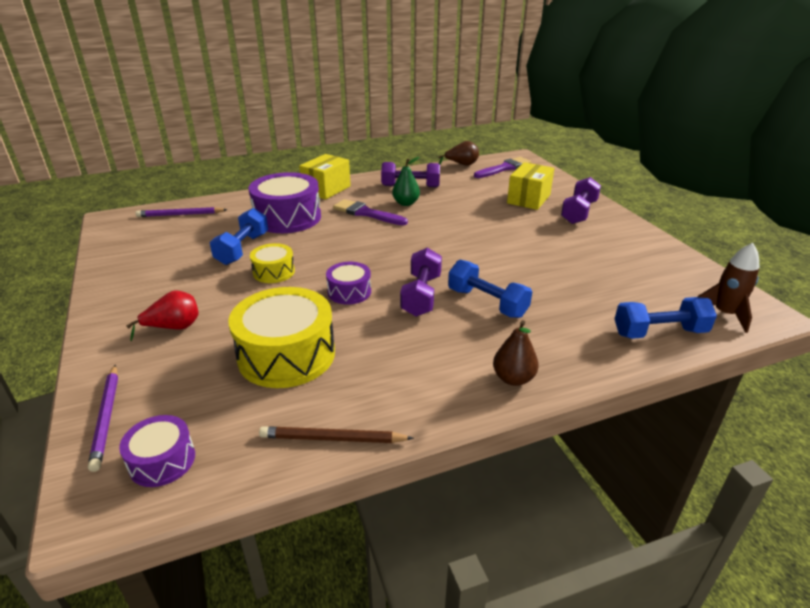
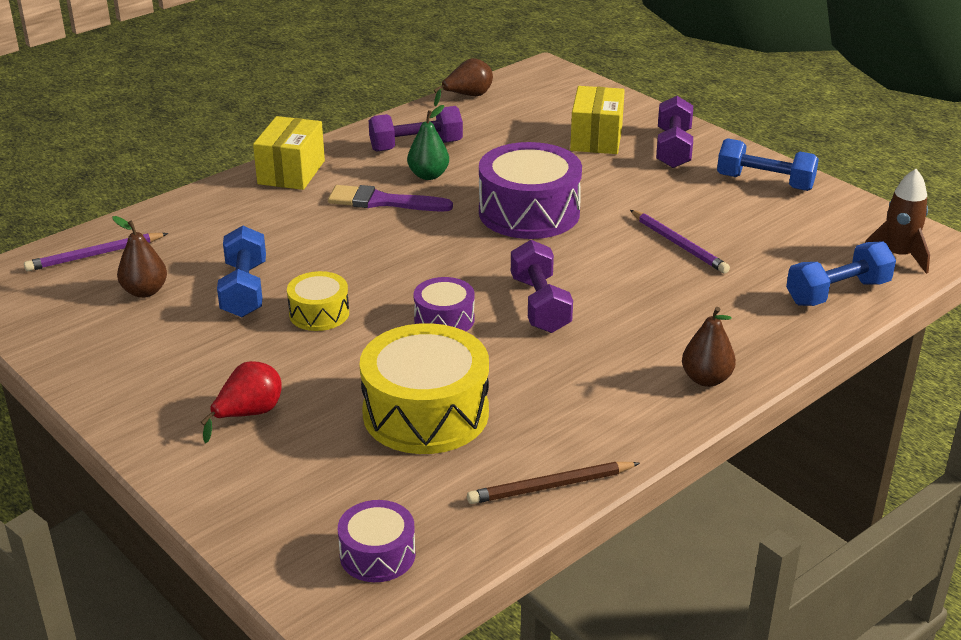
camera: 20 degrees left, 0 degrees up
(106, 417) = (265, 531): purple pencil -> purple pencil (678, 244)
(187, 239) = (145, 291): none -> brown pear
(287, 217) = (270, 229): purple drum -> purple drum (529, 212)
(487, 303) = (626, 298): blue dumbbell -> blue dumbbell (765, 182)
(504, 168) = (534, 92): purple brush -> none

